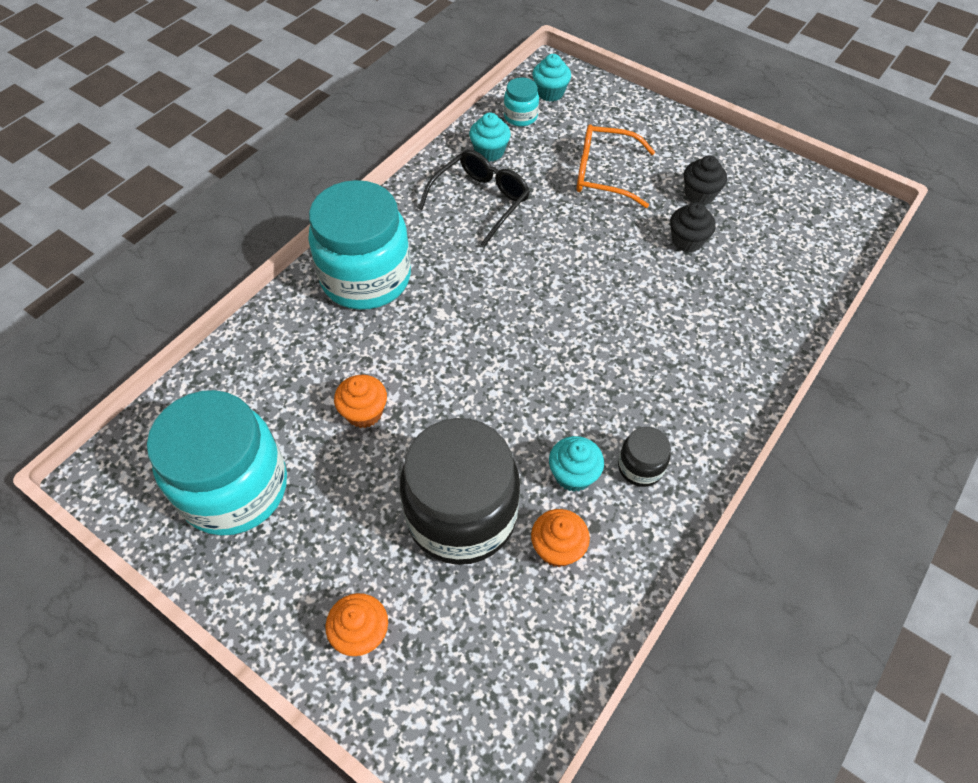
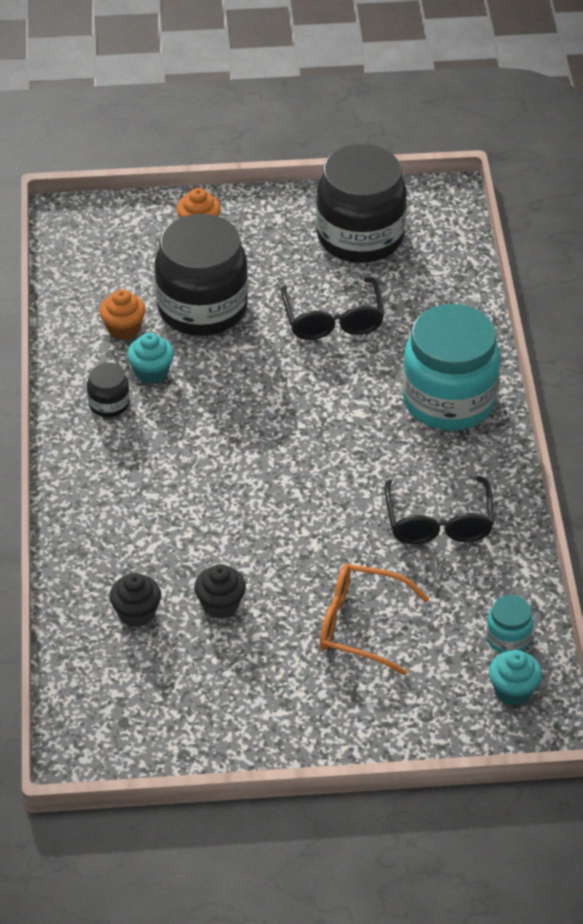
camera: 140 degrees right, 10 degrees down
(234, 488) = (360, 237): turquoise jar -> black jar
(364, 412) = (333, 320): orange cupcake -> black glasses
(489, 152) = (490, 577): turquoise cupcake -> none
(603, 174) = (360, 625): orange glasses -> orange glasses turned 135 degrees counterclockwise
(699, 194) = (249, 664): black cupcake -> black cupcake (136, 613)

